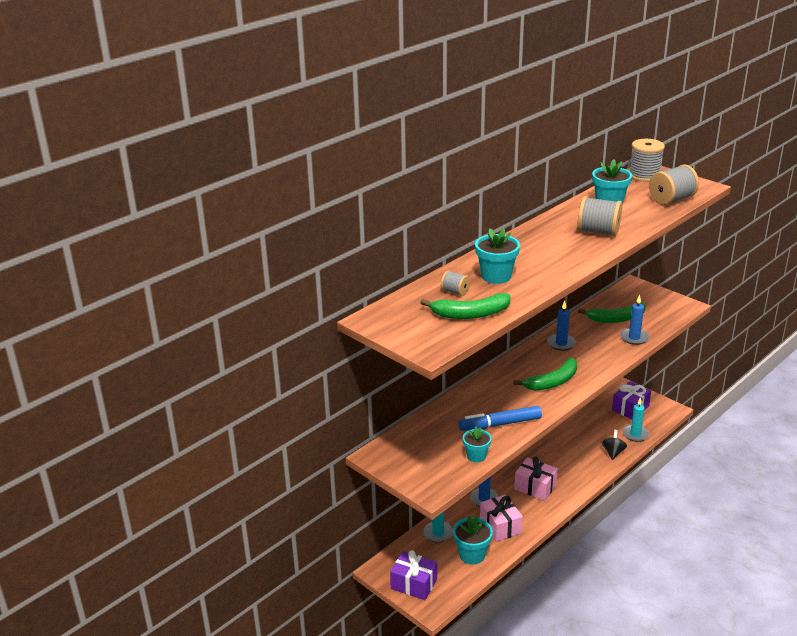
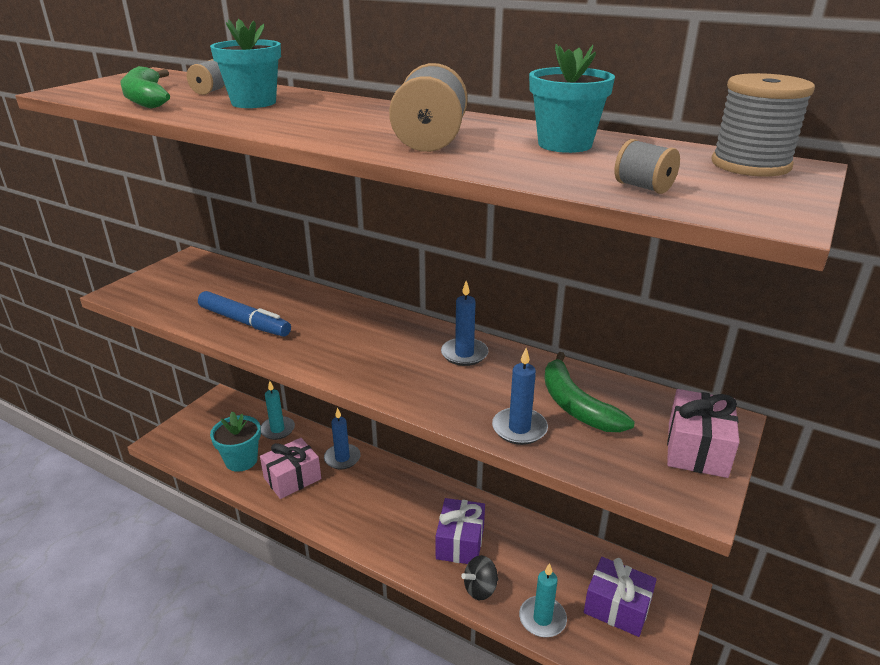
camera: 75 degrees right, 0 degrees up
(414, 584) = (197, 424): purple gift -> purple gift (460, 542)
(476, 456) = (177, 312): turquoise flower pot -> none
(500, 424) = (244, 322): blue marker -> blue marker turned 150 degrees clockwise
(535, 487) = (374, 503): pink gift -> pink gift (697, 449)
(552, 382) = (352, 353): green banana -> none
(613, 452) = (480, 589): black spinning top -> black spinning top turned 150 degrees clockwise
(671, 199) = (643, 187): grey spool -> grey spool, size x0.53

